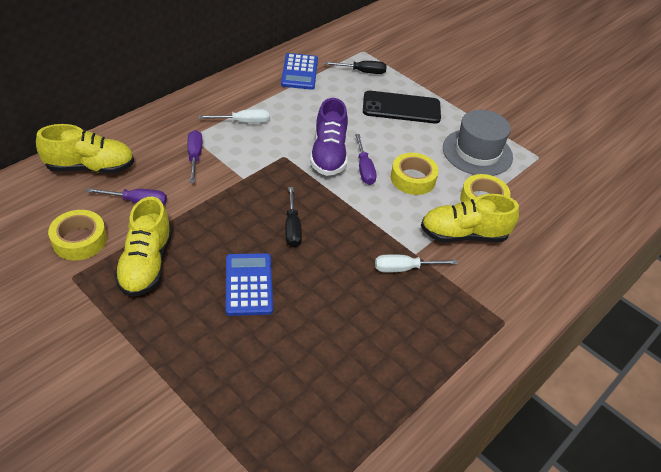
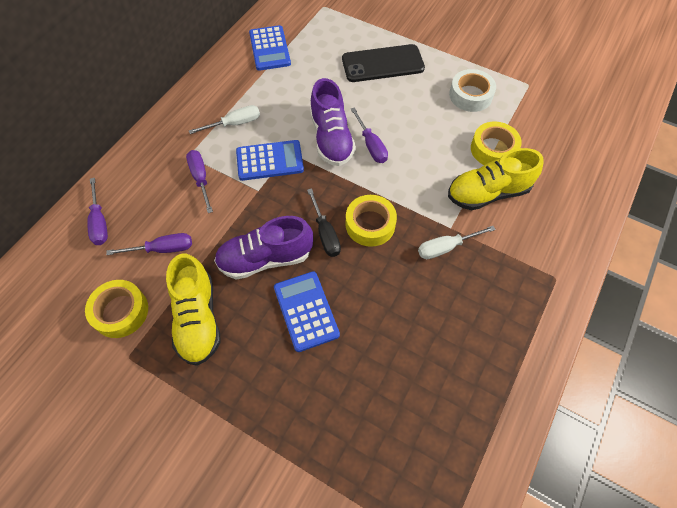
camera: 10 degrees left, 15 degrees up
(90, 167) = (100, 222): yellow shoe -> purple screwdriver
(228, 233) = (265, 259): none -> purple shoe
(264, 158) = (270, 161): none -> blue calculator
(362, 72) = (331, 31): black screwdriver -> none
(413, 179) = (420, 143): yellow tape -> yellow tape (370, 224)
(477, 152) = (470, 95): grey hat -> white tape

